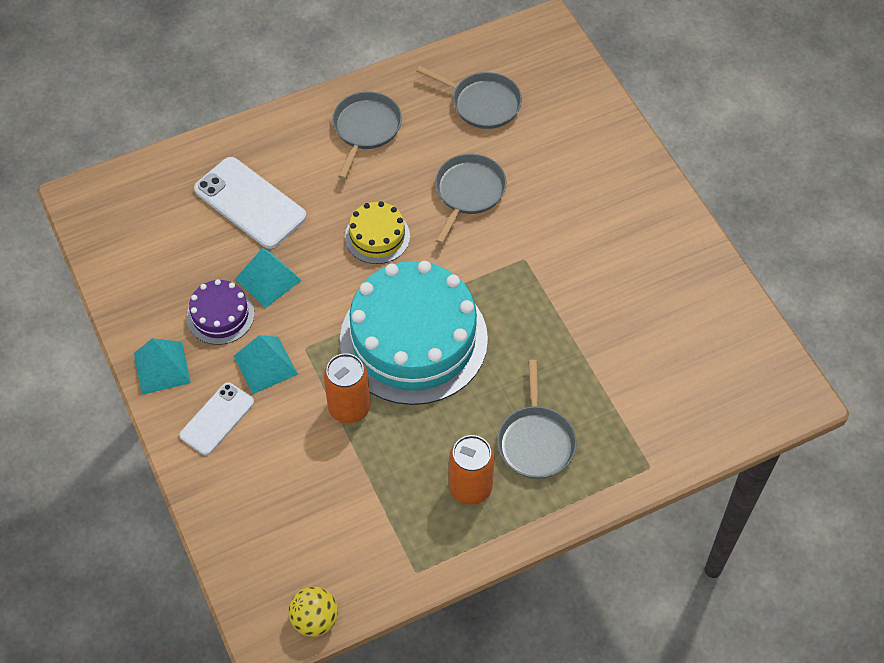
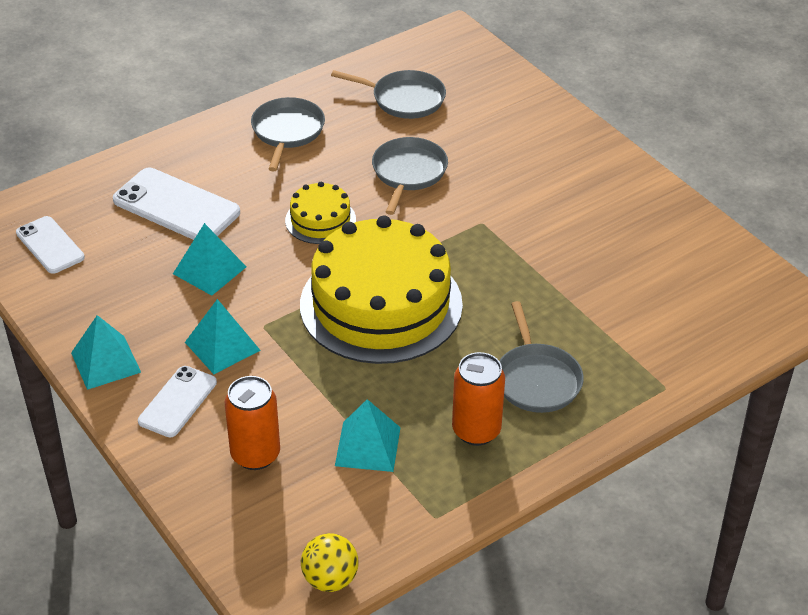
camera: 10 degrees left, 15 degrees down
(132, 232) = (50, 245): none -> white phone
(220, 315) = (163, 307): purple cake -> none
(349, 408) = (324, 374): orange can -> orange can (255, 455)
(372, 490) = (368, 446): none -> turquoise pyramid
(413, 339) = (381, 304): turquoise cake -> yellow cake

